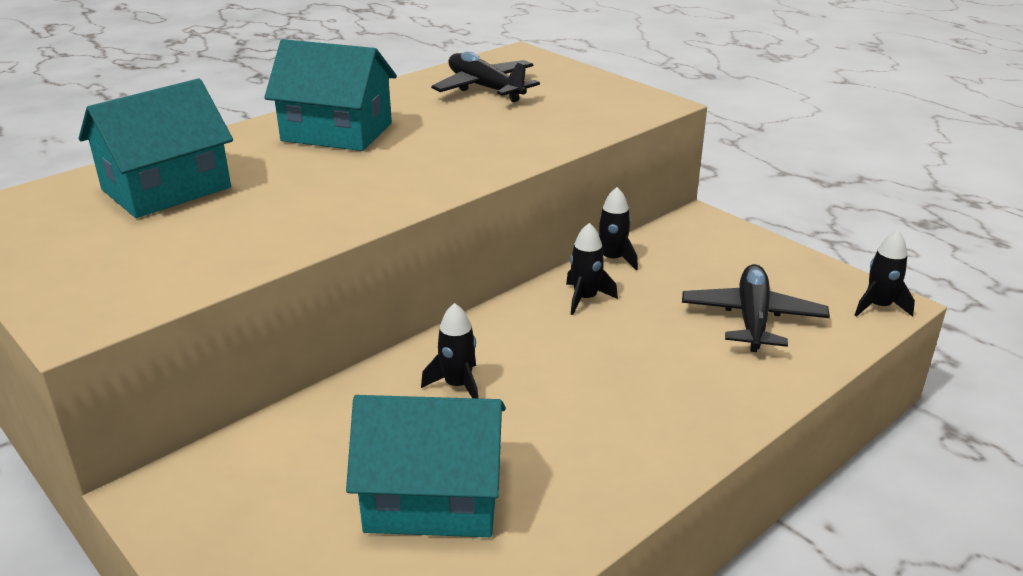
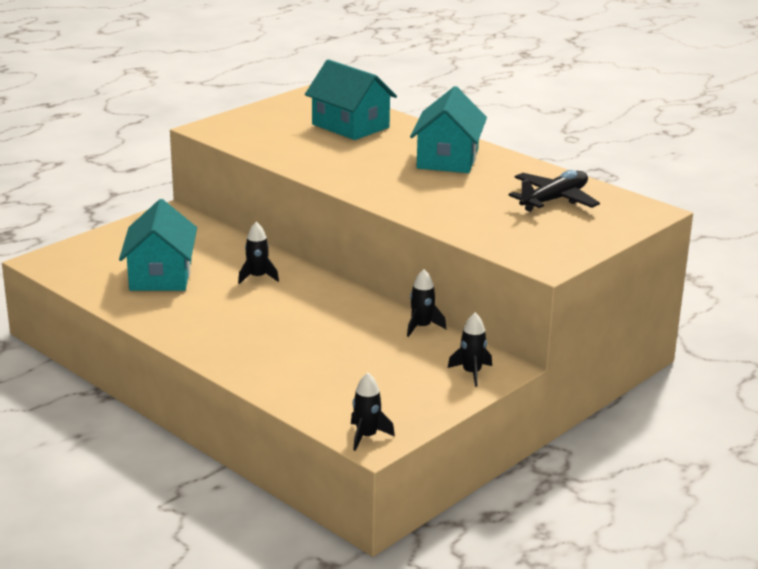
camera: 85 degrees right, 5 degrees down
(585, 298) = (362, 316): black rocket -> black rocket (471, 373)
(752, 318) = (342, 379): black plane -> none

